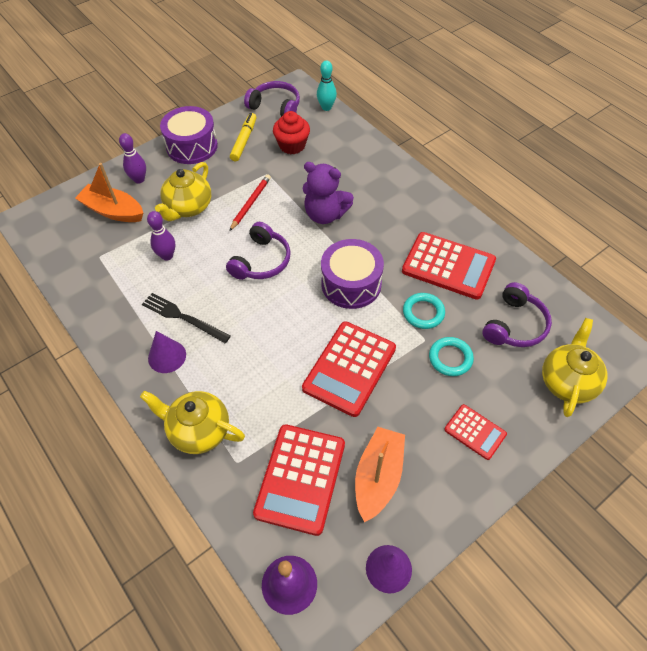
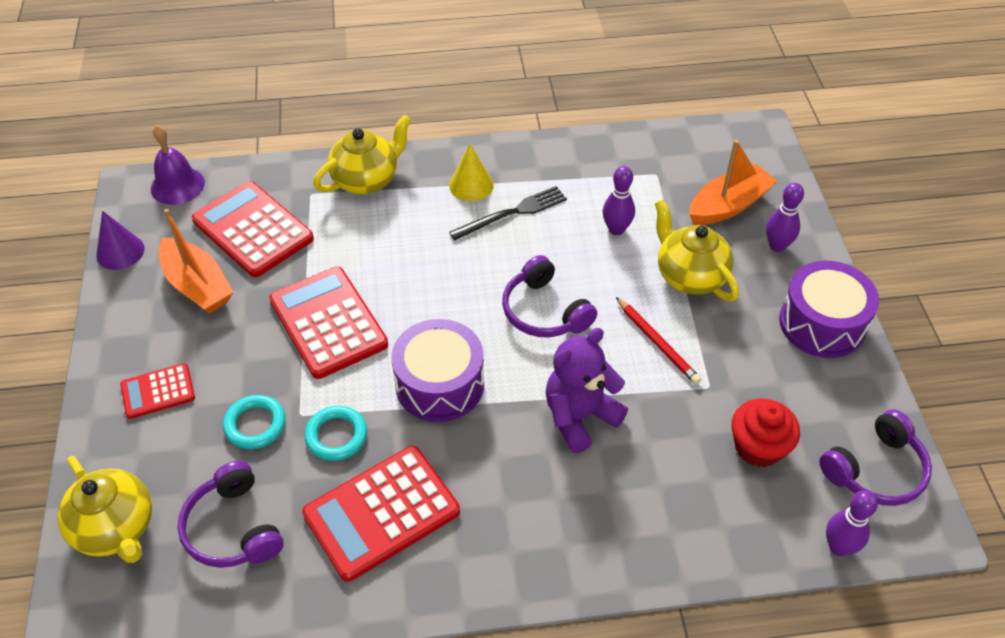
camera: 120 degrees right, 5 degrees down
(167, 356) = (471, 185): purple cone -> yellow cone
(244, 140) = (803, 390): yellow marker -> none
(326, 107) = (839, 547): turquoise bowling pin -> purple bowling pin

